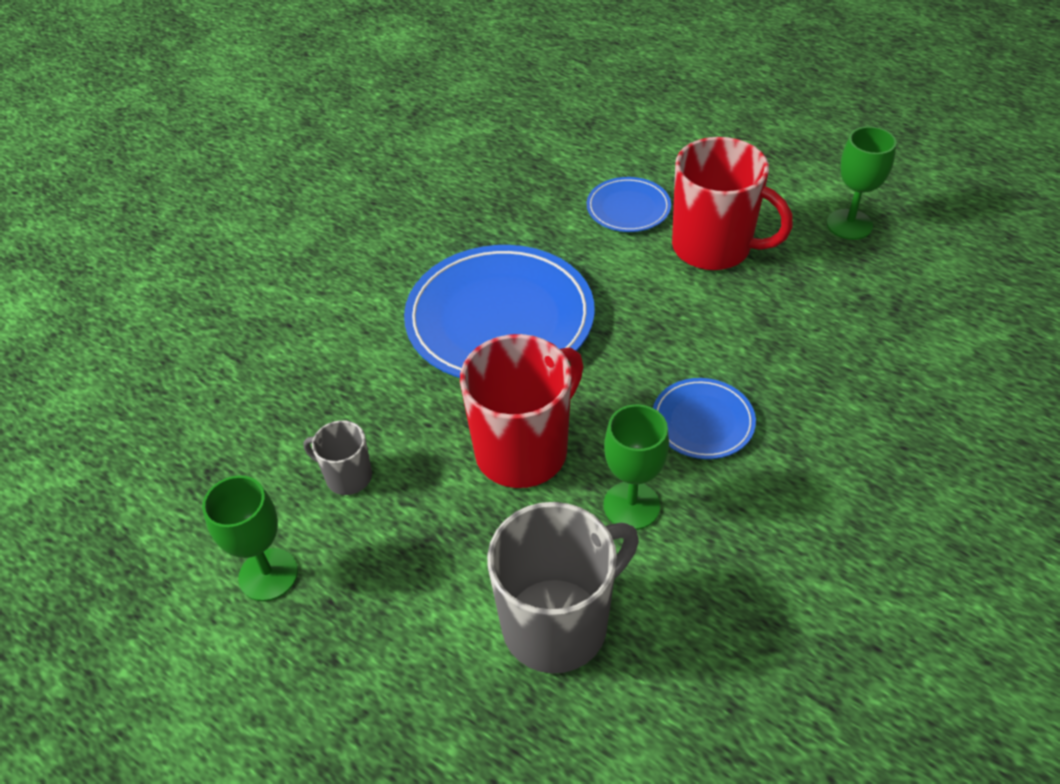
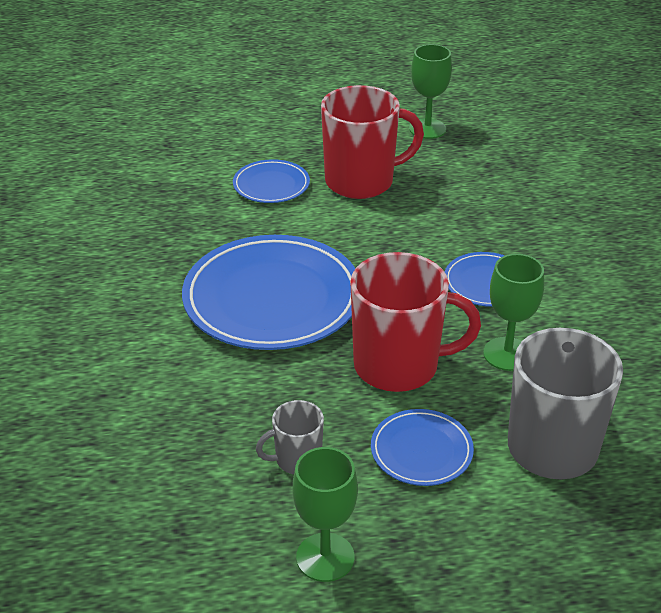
camera: 45 degrees left, 10 degrees down
(445, 542) = (421, 451): none -> blue plate
(524, 450) = (399, 366): red mug -> red mug turned 90 degrees clockwise

